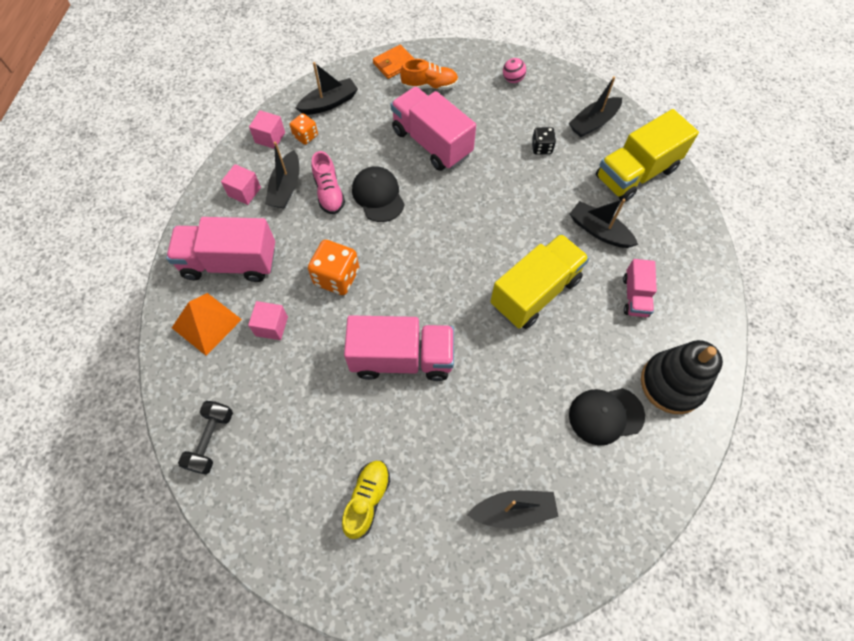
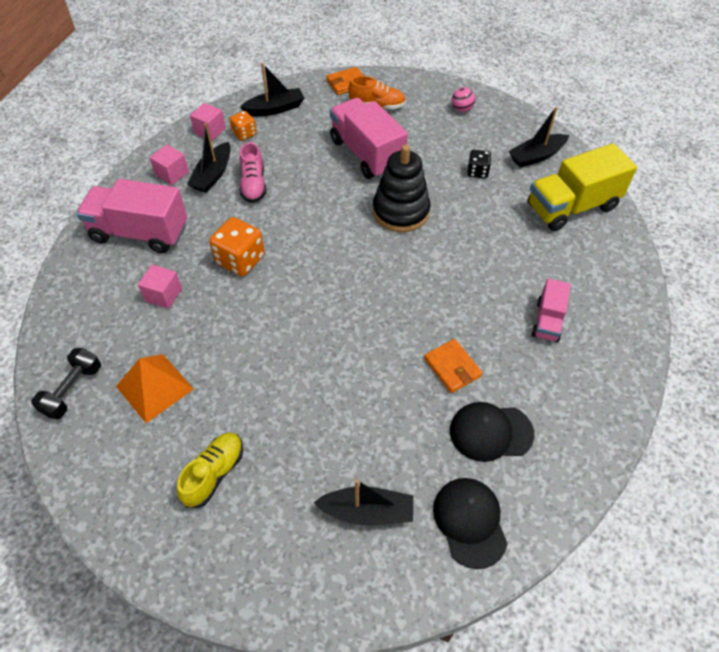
camera: 10 degrees right, 10 degrees down
(206, 323) = (101, 283): orange pyramid -> orange pyramid (154, 387)
(378, 195) = (301, 193): black cap -> black cap (470, 522)
(402, 358) = (286, 343): pink truck -> none
(535, 292) = (440, 302): yellow truck -> none
(559, 357) = (452, 367): none -> orange wallet
(599, 231) = (521, 254): black boat -> none
(672, 384) = (571, 412): black stacking toy -> black stacking toy (401, 211)

